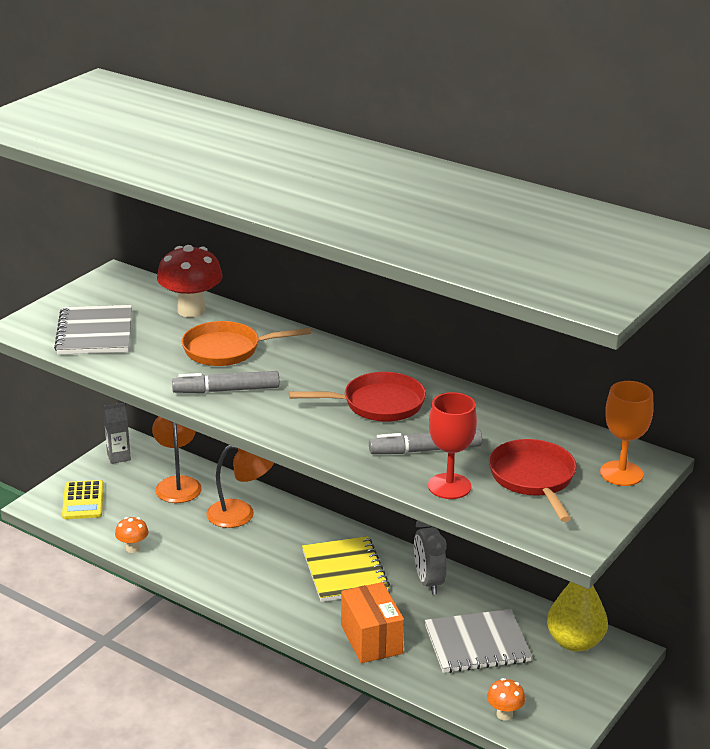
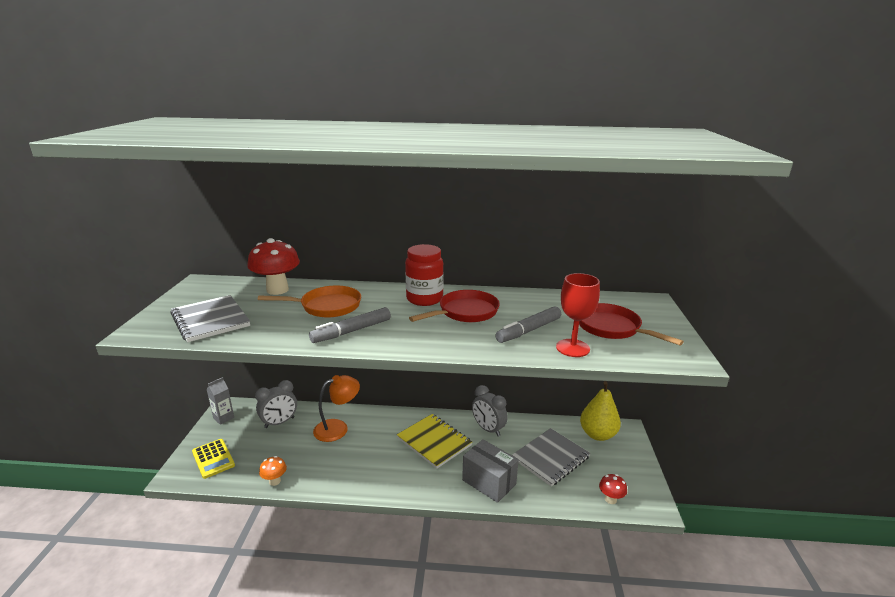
camera: 30 degrees left, 5 degrees down
(177, 484) = (279, 422): orange lamp -> grey clock
(227, 350) = (327, 306): orange pan -> orange pan turned 150 degrees counterclockwise
(349, 372) = (424, 299): none -> red jar
(371, 639) = (489, 482): orange box -> grey box
(504, 714) = (610, 499): orange mushroom -> red mushroom
(621, 473) = (650, 311): orange goblet -> none

